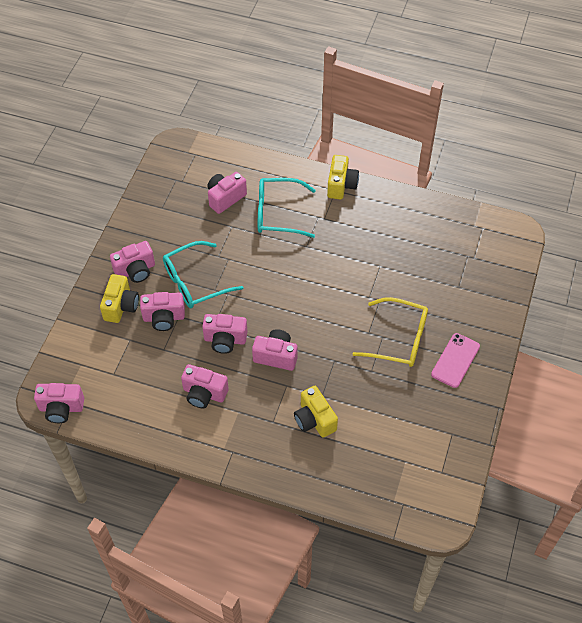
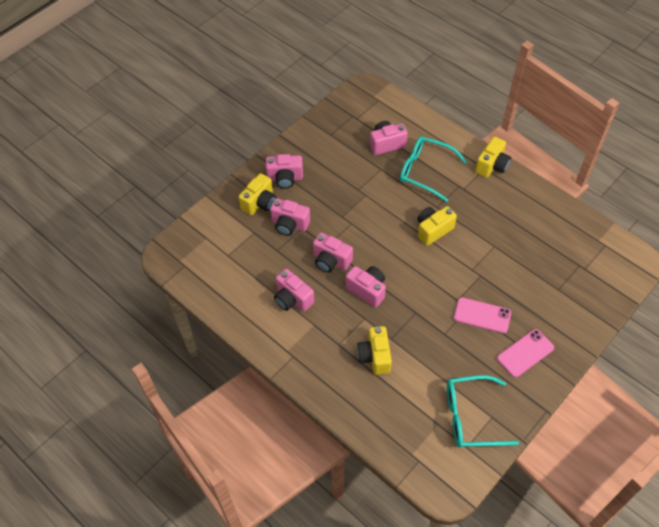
camera: 25 degrees right, 0 degrees up
(61, 408) = (174, 267): pink camera -> none
(195, 282) = (328, 204): turquoise glasses -> turquoise glasses (471, 417)
(313, 271) = (433, 230): none -> yellow camera
(399, 339) = (482, 315): yellow glasses -> pink phone

